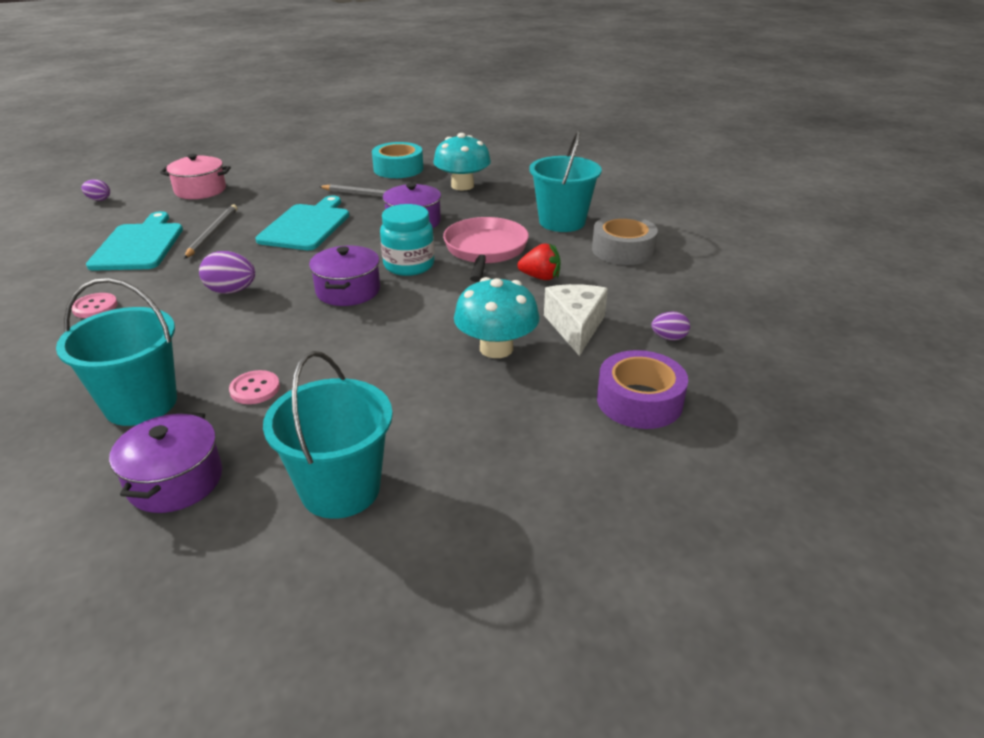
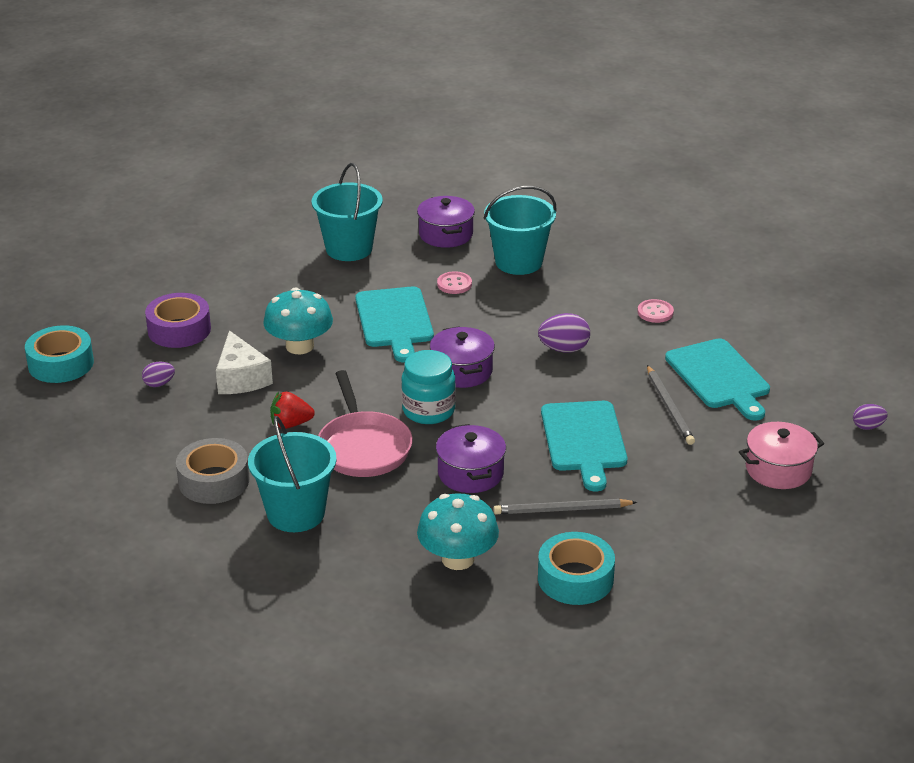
camera: 160 degrees right, 0 degrees up
(368, 356) = (394, 320): none -> turquoise cutting board
(795, 385) = (61, 364): none -> turquoise tape

